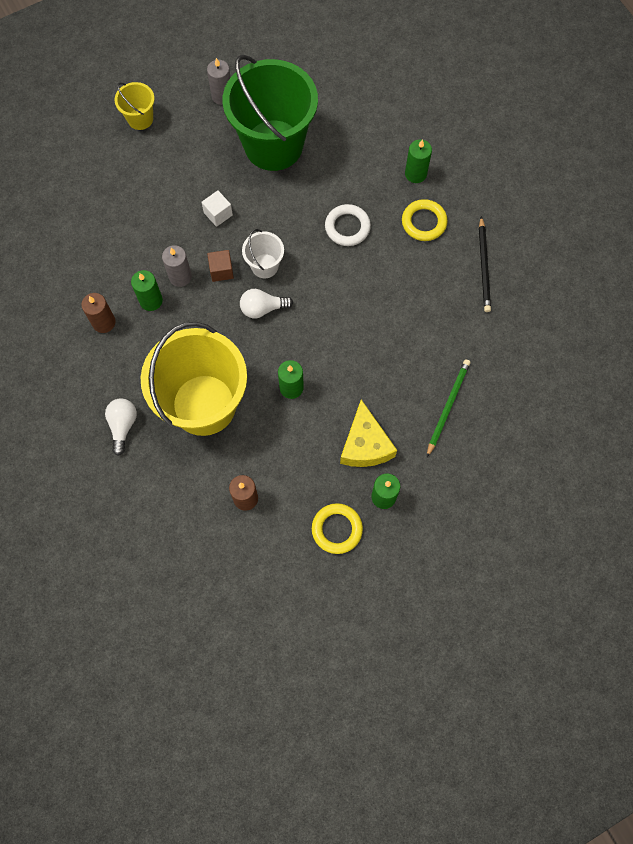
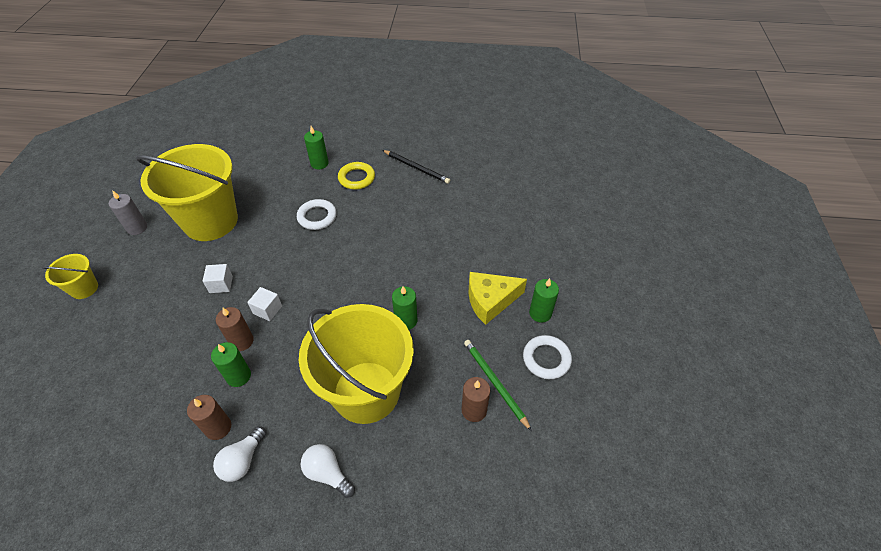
camera: 55 degrees left, 20 degrees down
(180, 276) = (242, 341): grey candle -> brown candle
(221, 271) = (267, 310): brown cube -> white cube
(262, 308) = (325, 301): white light bulb -> white light bulb (243, 460)
(264, 266) = (294, 280): white bucket -> none
(273, 145) = (210, 221): green bucket -> yellow bucket
(337, 529) = (546, 359): yellow ring -> white ring
(365, 445) = (490, 301): yellow cheese -> yellow cheese turned 135 degrees clockwise
(447, 406) = (498, 238): green pencil -> green pencil (495, 383)

